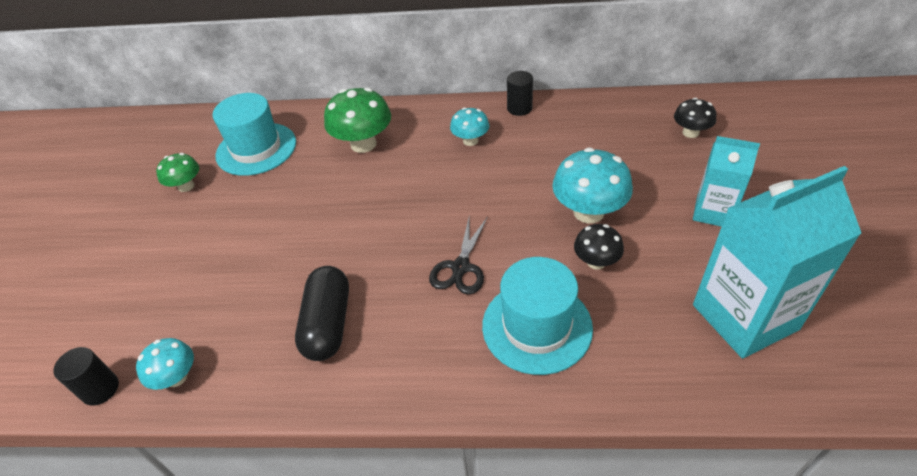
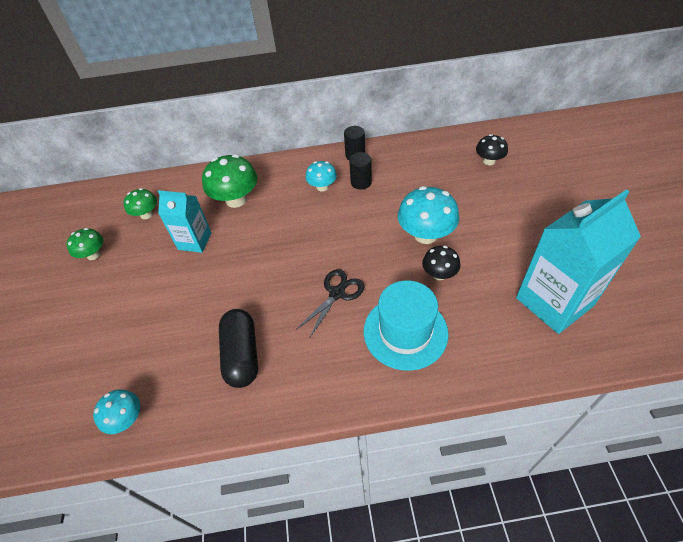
camera: 10 degrees left, 5 degrees up
(100, 389) = (63, 440): black cylinder -> black cylinder (361, 182)
(256, 149) = (146, 214): turquoise hat -> green mushroom
(460, 267) = (337, 293): black scissors -> black scissors turned 150 degrees counterclockwise
(713, 212) = (517, 223): turquoise carton -> turquoise carton (195, 241)

